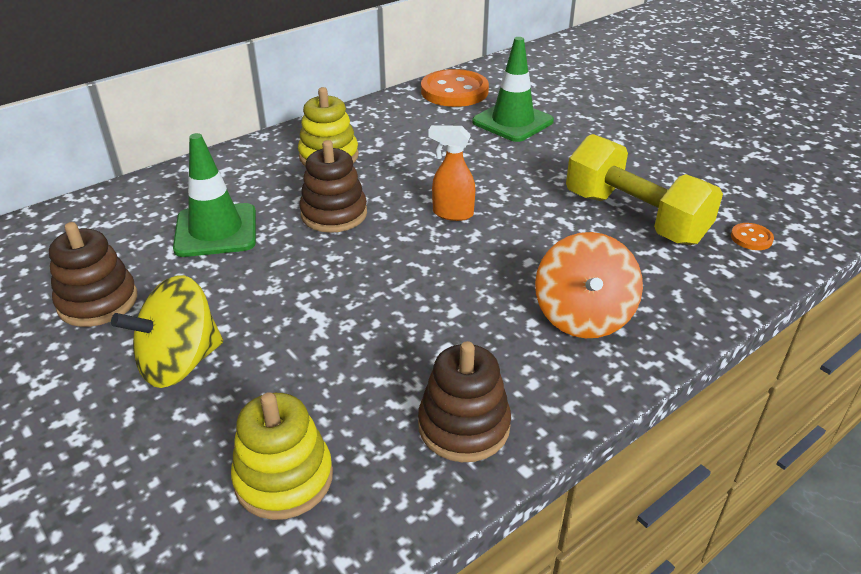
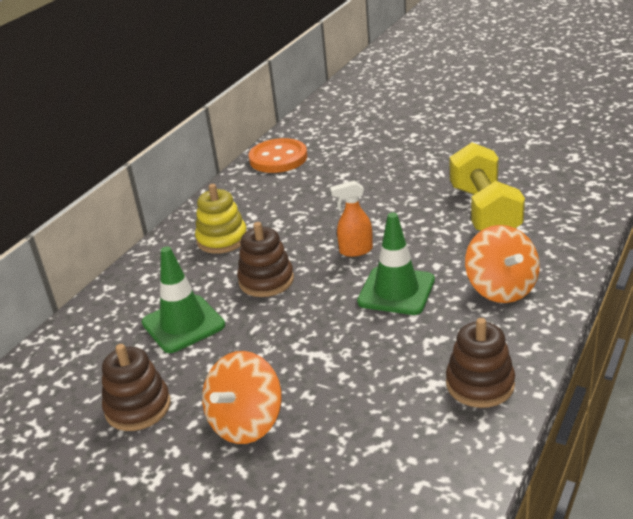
camera: 20 degrees left, 5 degrees down
(180, 362) = (246, 422): yellow spinning top -> orange spinning top
(284, 478) = (390, 462): yellow stacking toy -> none
(512, 122) = (343, 169): green traffic cone -> green traffic cone (396, 291)
(634, 217) = (484, 211): yellow dumbbell -> yellow dumbbell turned 60 degrees clockwise
(751, 238) = (569, 200): orange button -> none

